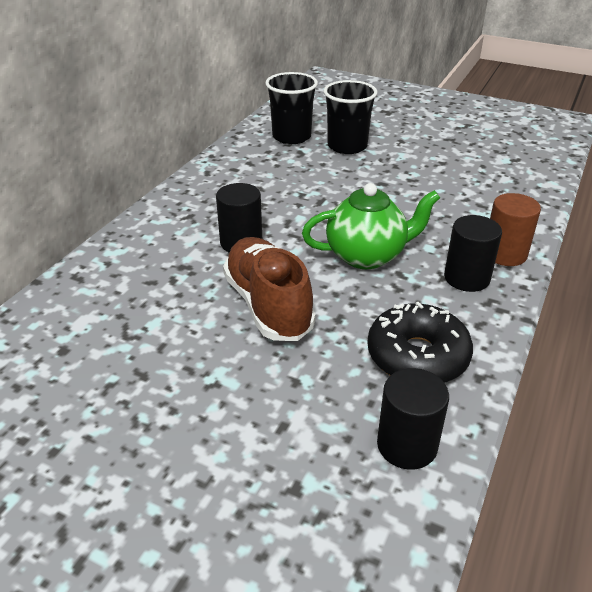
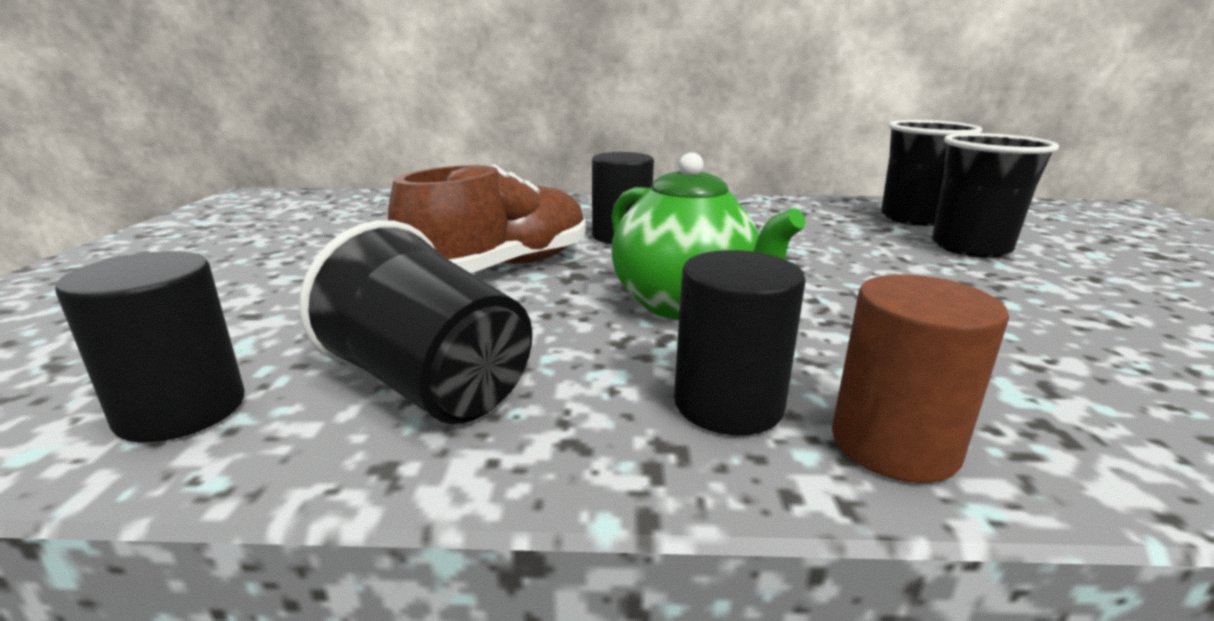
camera: 65 degrees right, 15 degrees down
(417, 356) = (430, 386): black donut -> black cup

